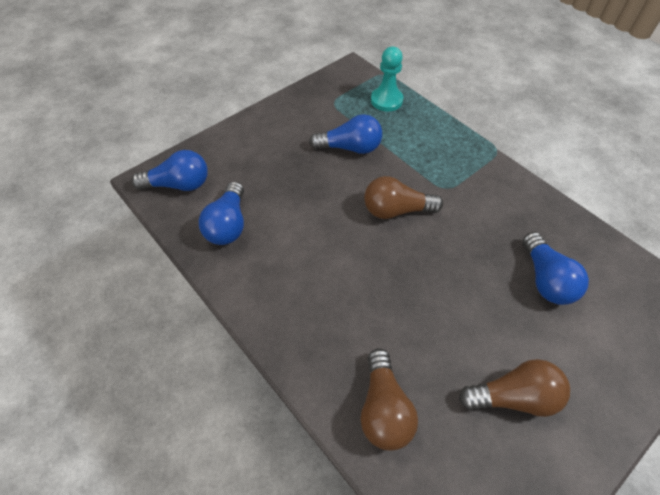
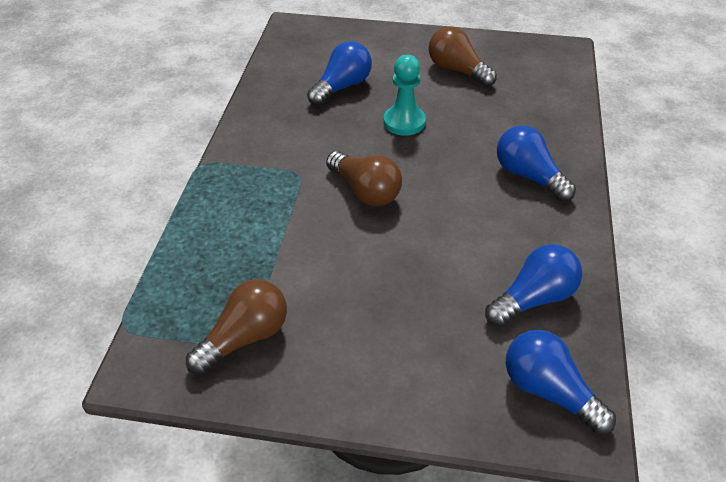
camera: 130 degrees left, 10 degrees down
(350, 148) = (313, 273): blue light bulb -> blue light bulb (529, 176)
(383, 409) = (543, 114): brown light bulb -> brown light bulb (244, 338)
(386, 100) = (188, 290): turquoise pawn -> turquoise pawn (404, 122)

